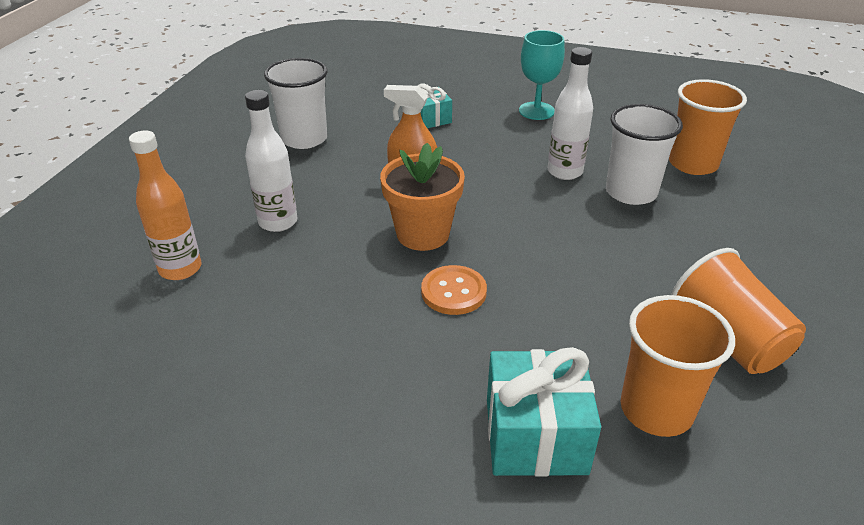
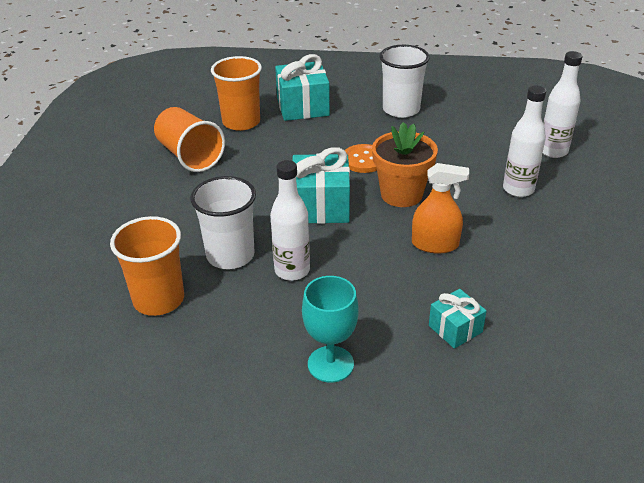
camera: 170 degrees right, 0 degrees up
(180, 269) = (553, 151): orange bottle -> white bottle
(304, 139) = (573, 277): white cup -> white cup (401, 109)
(527, 232) = (321, 206): none -> turquoise gift

